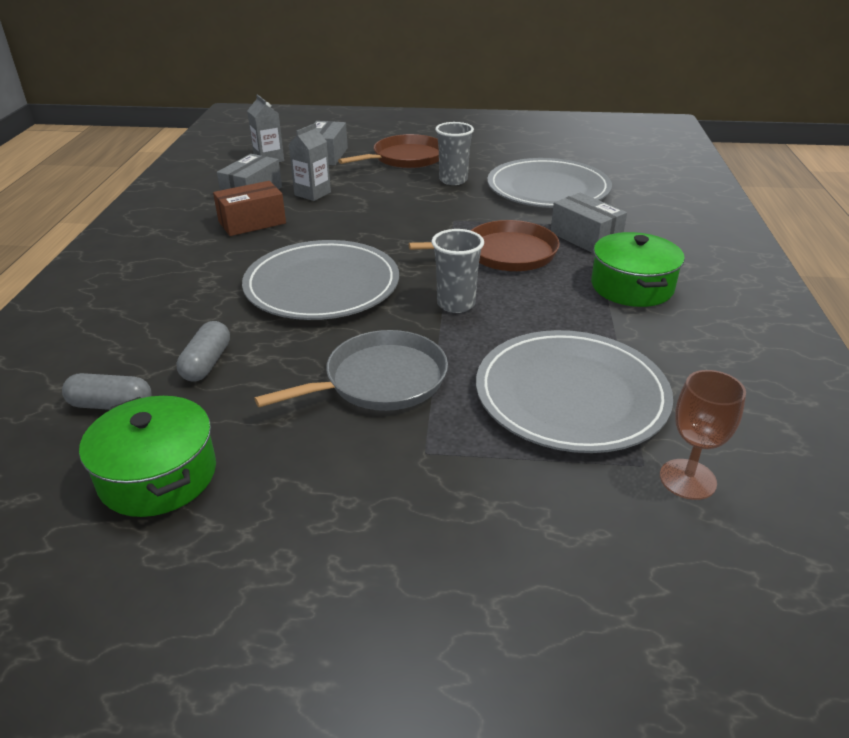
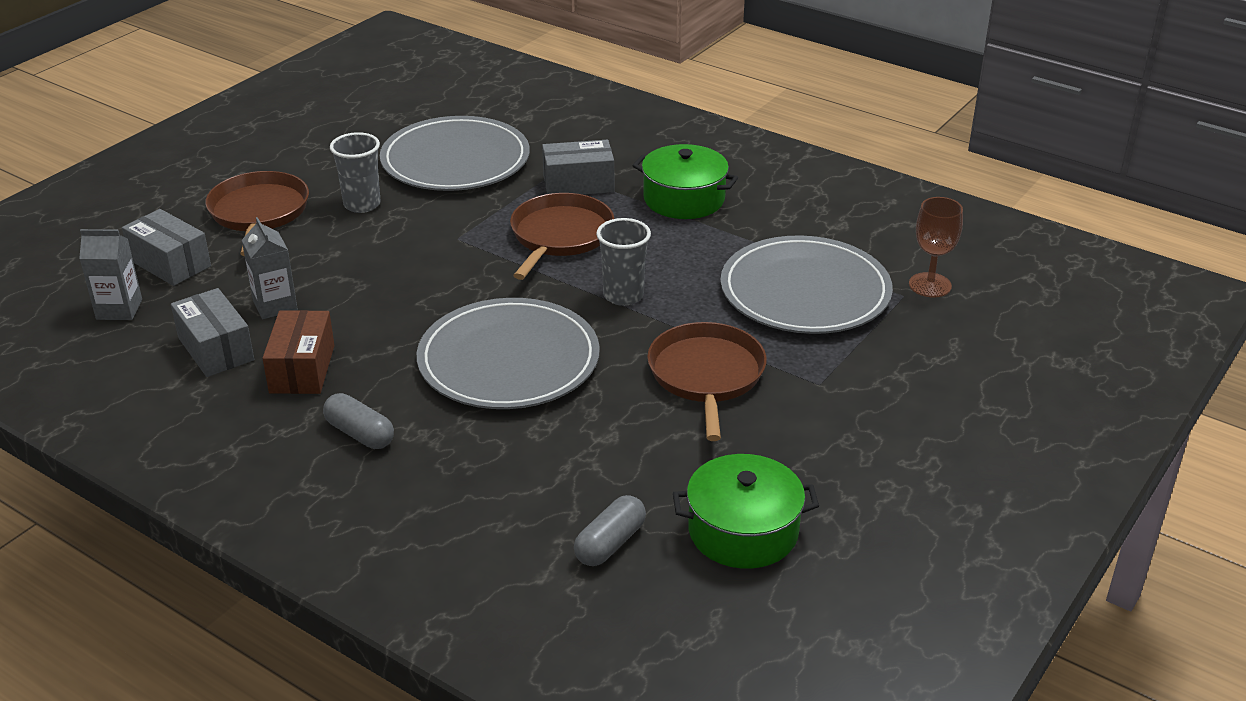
camera: 60 degrees left, 0 degrees up
(207, 363) = (588, 468): grey capsule -> grey capsule (360, 434)
(380, 380) = (706, 375): grey pan -> brown pan

